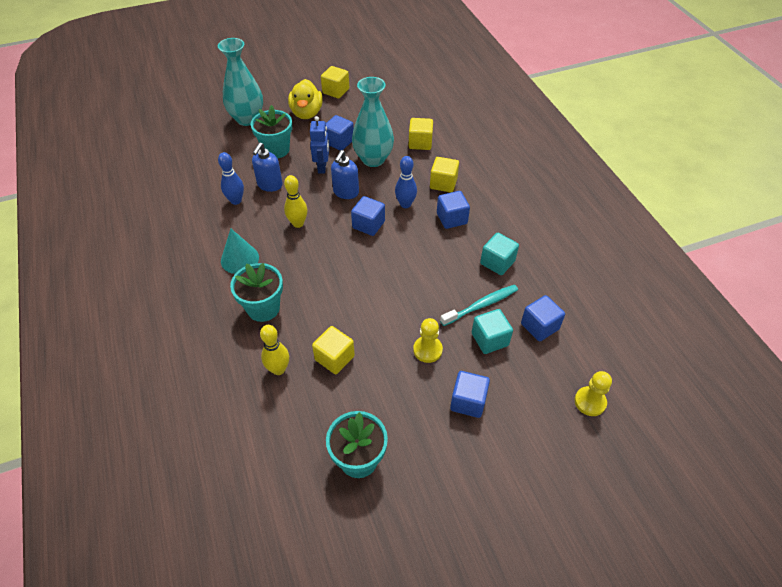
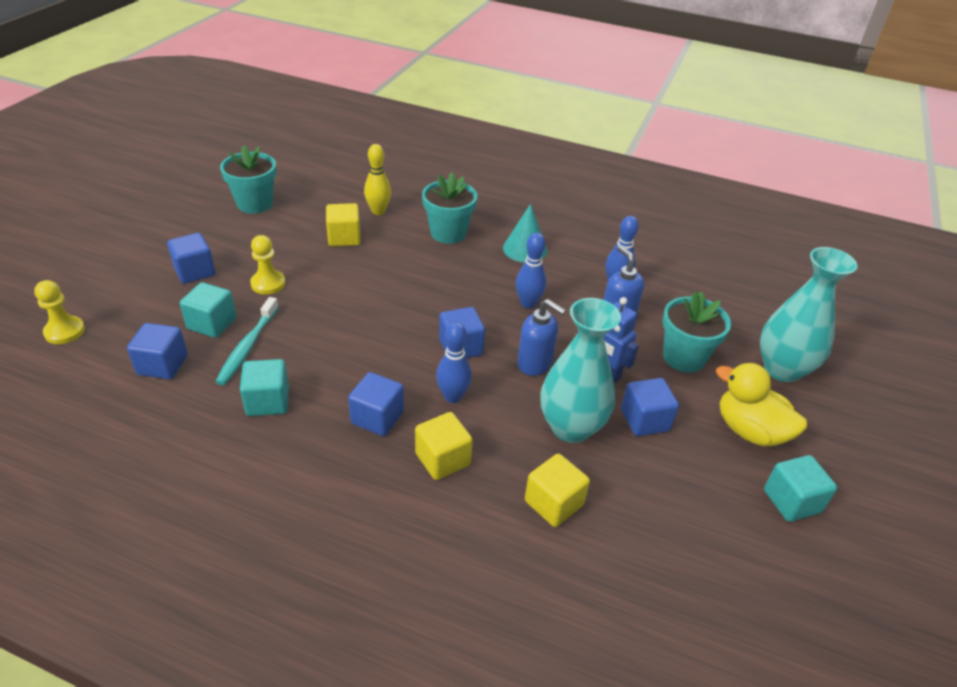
camera: 130 degrees right, 10 degrees down
(298, 223) = (528, 303): yellow bowling pin -> blue bowling pin
(336, 91) = (791, 501): yellow cube -> turquoise cube
(346, 192) = (535, 364): blue soap dispenser -> blue soap dispenser turned 150 degrees clockwise

